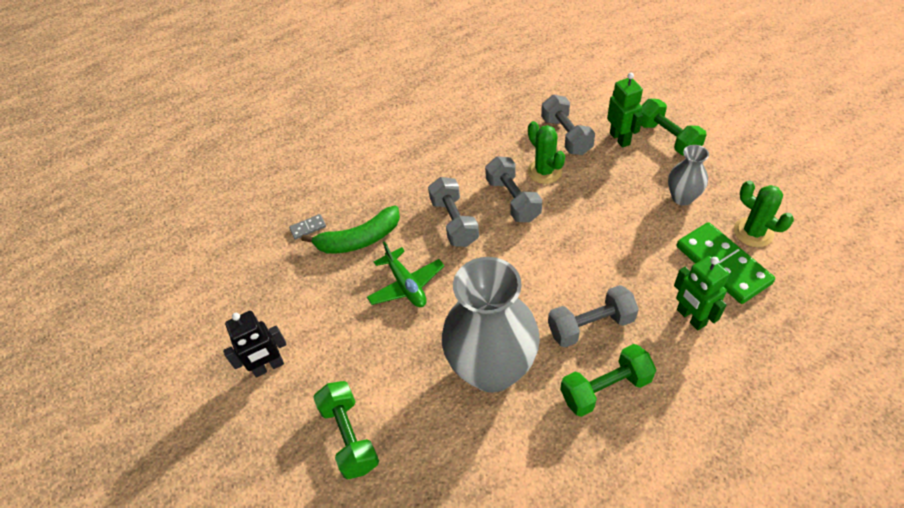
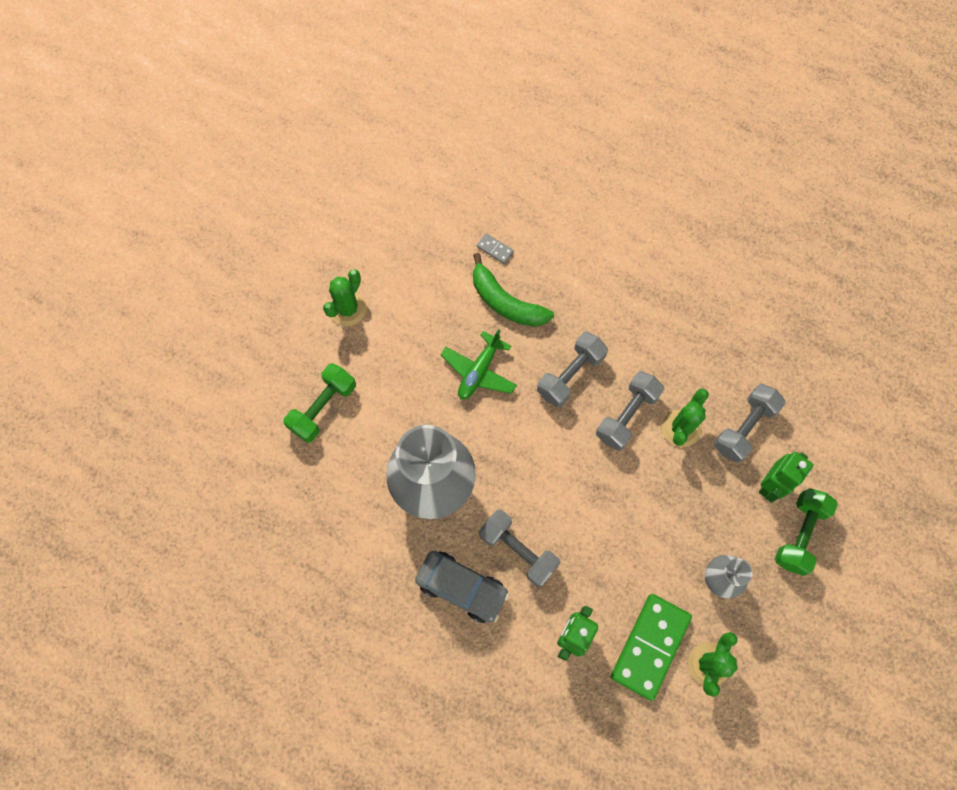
camera: 55 degrees right, 20 degrees up
(268, 367) = (348, 309): black robot -> green cactus
(605, 389) = (462, 588): green dumbbell -> grey car

